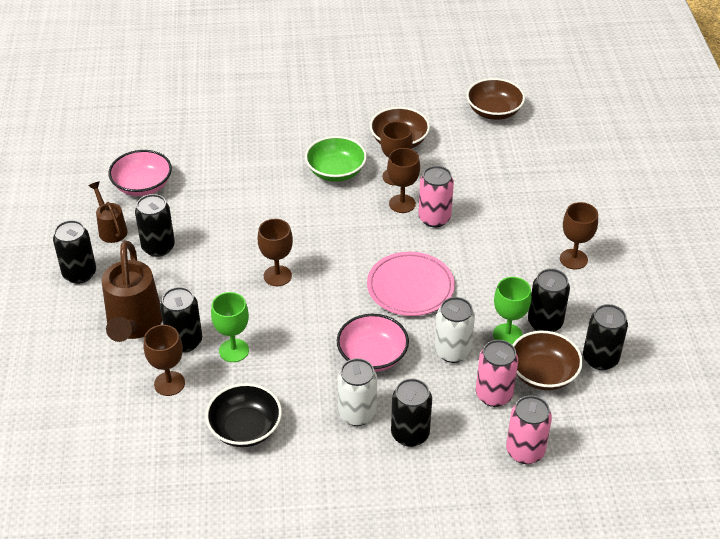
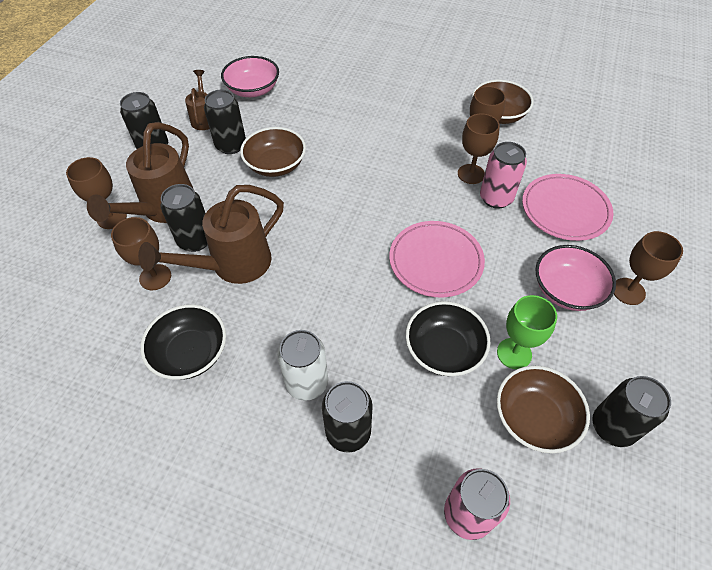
camera: 25 degrees right, 10 degrees up
(234, 350) = (232, 265): green goblet -> brown watering can
(277, 276) = (315, 206): brown goblet -> brown goblet (112, 218)
(336, 171) = (424, 125): green bowl -> none
(372, 356) = (358, 322): pink bowl -> pink bowl (567, 290)
(452, 351) = (444, 350): white can -> black bowl
(494, 111) = (606, 113): brown bowl -> brown bowl (275, 165)
(494, 395) = (465, 422): pink can -> none
(496, 210) = (565, 210): none -> pink plate
(545, 323) = (563, 355): black can -> none

